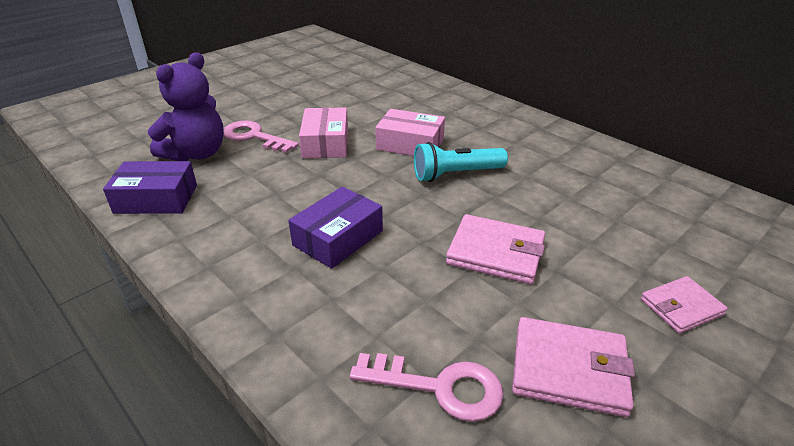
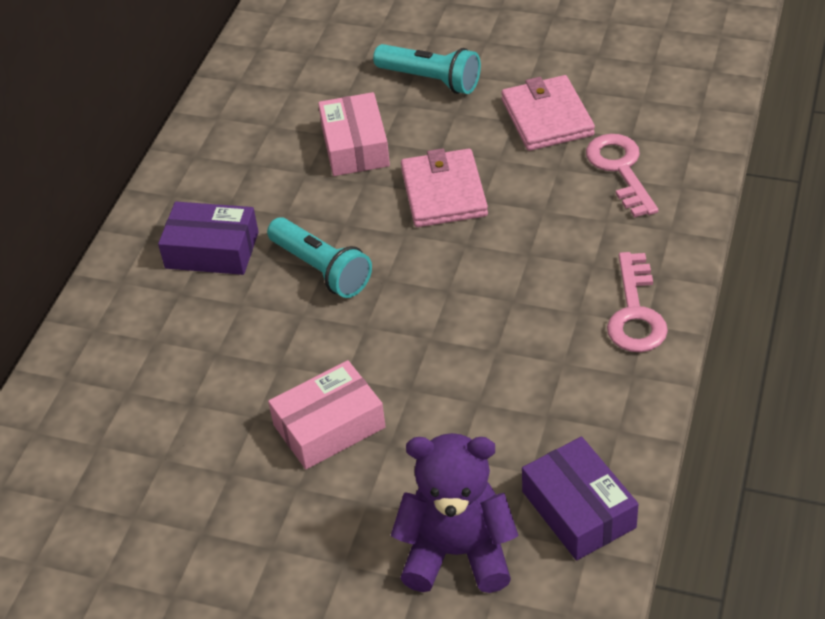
camera: 115 degrees left, 10 degrees up
(254, 137) = (366, 519): pink key -> pink key (635, 313)
(338, 238) = (511, 305): purple box -> purple box (212, 250)
(410, 144) = (274, 340): pink box -> pink box (355, 146)
(681, 307) = (431, 80): pink wallet -> turquoise flashlight

